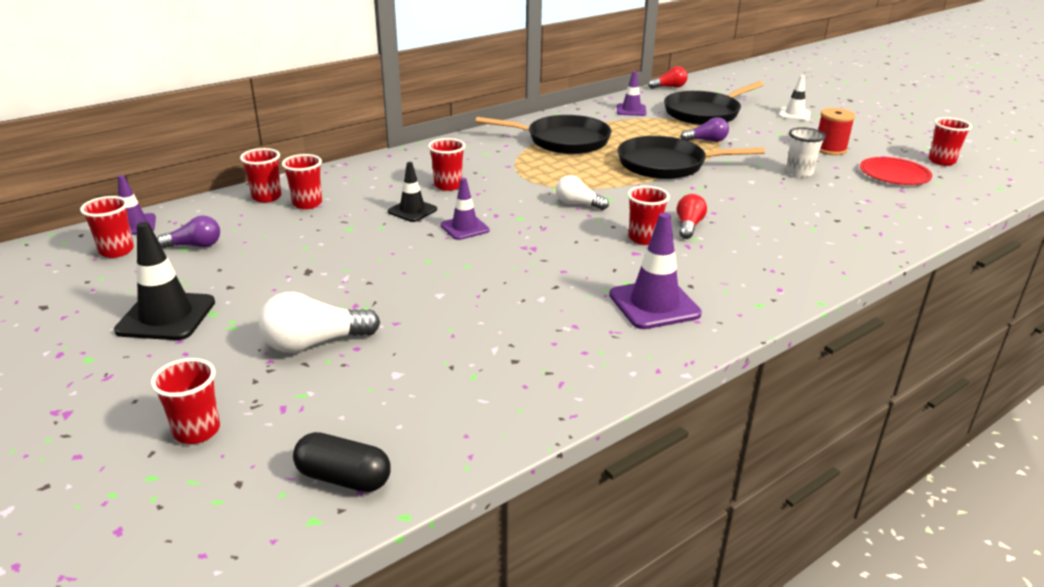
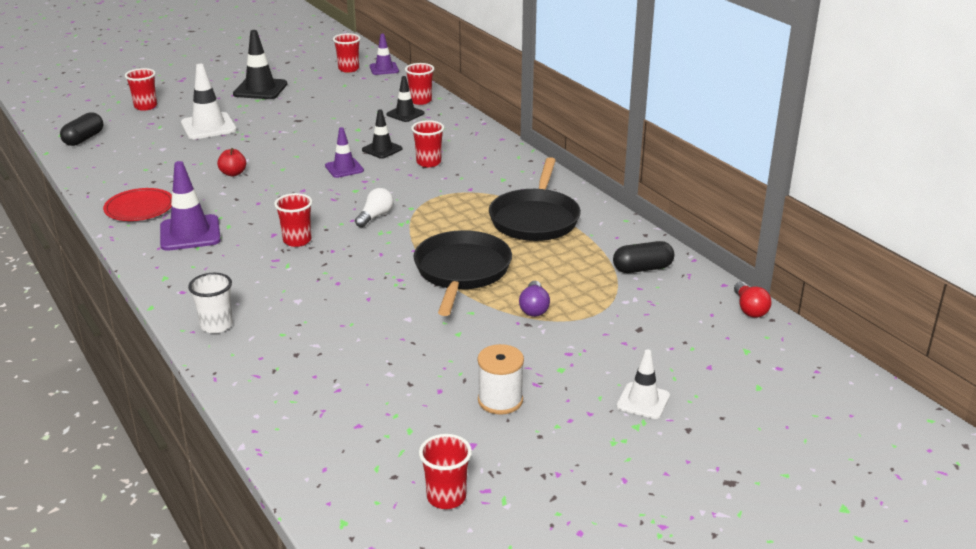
camera: 95 degrees right, 0 degrees up
(195, 246) = (348, 87): purple light bulb -> none
(307, 203) = (405, 114): red cup -> black traffic cone
(314, 343) = (208, 126): white light bulb -> white traffic cone
(484, 298) = (233, 173): none -> red apple
(631, 110) = (642, 269): purple traffic cone -> black capsule
(688, 226) = (312, 265): red light bulb -> none
(704, 113) = (638, 322): black pan -> none
(799, 173) = (425, 356): white cup -> white cup (216, 325)
(830, 149) = (500, 400): red spool -> white spool
(894, 174) = (407, 434): red plate -> red plate (139, 208)

